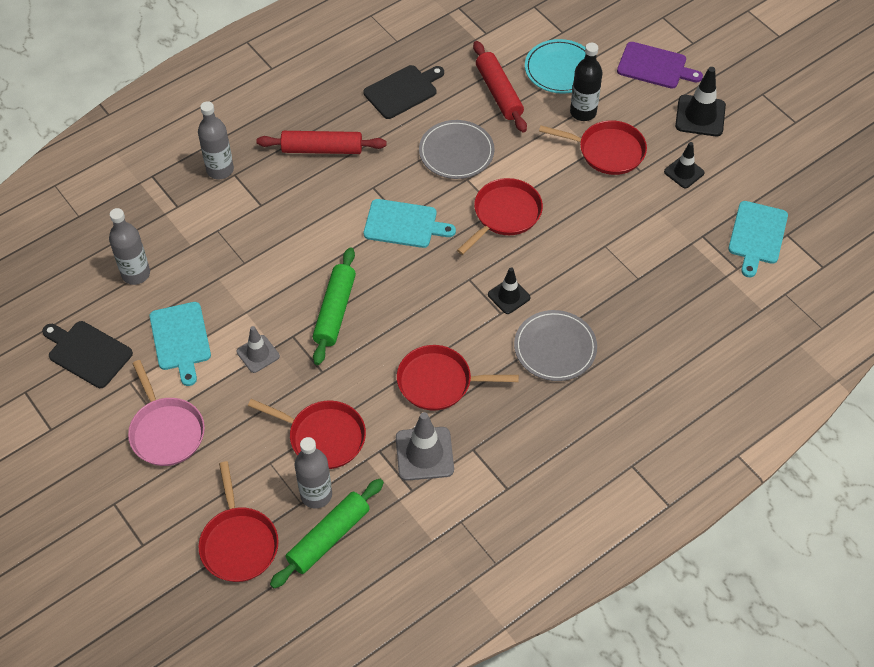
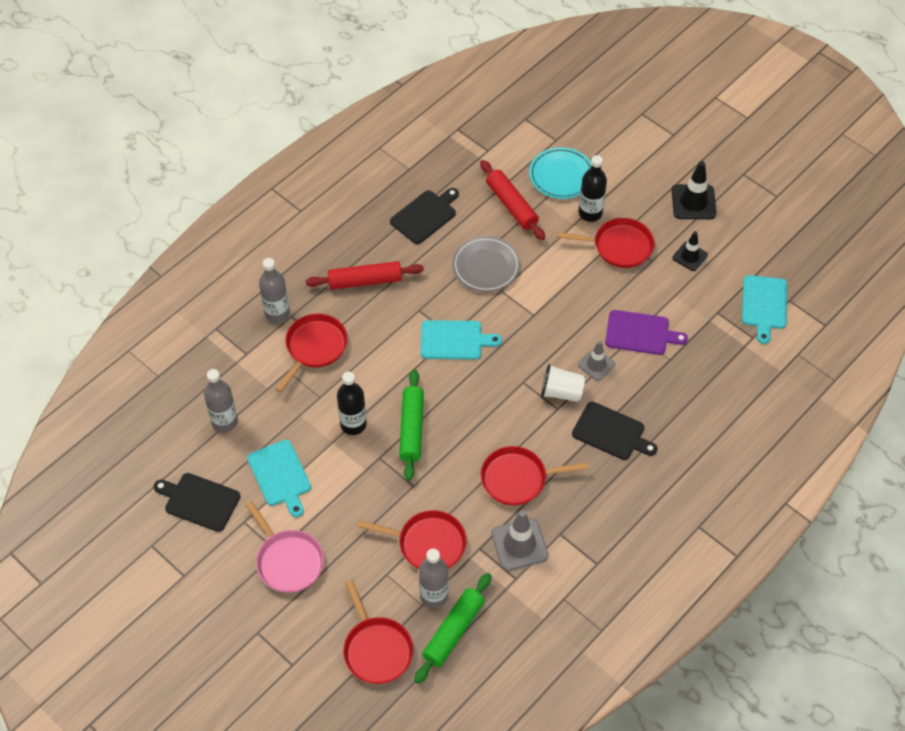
camera: 10 degrees left, 0 degrees up
(258, 354) = (352, 478): grey traffic cone -> grey traffic cone (596, 364)
(273, 297) = (353, 424): none -> black bottle
(505, 214) = (541, 318): red pan -> red pan (314, 347)
(509, 296) = (561, 392): black traffic cone -> white cup
(555, 348) = (611, 432): grey plate -> black cutting board
(655, 66) = (644, 161): purple cutting board -> purple cutting board (640, 333)

